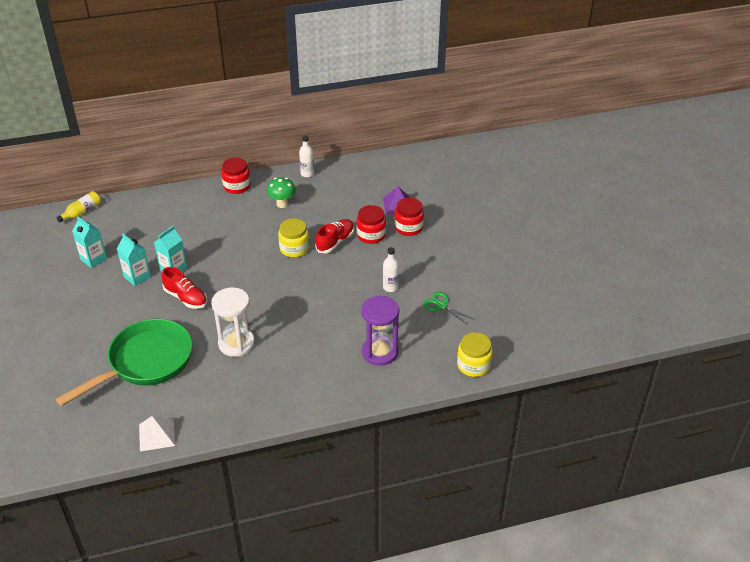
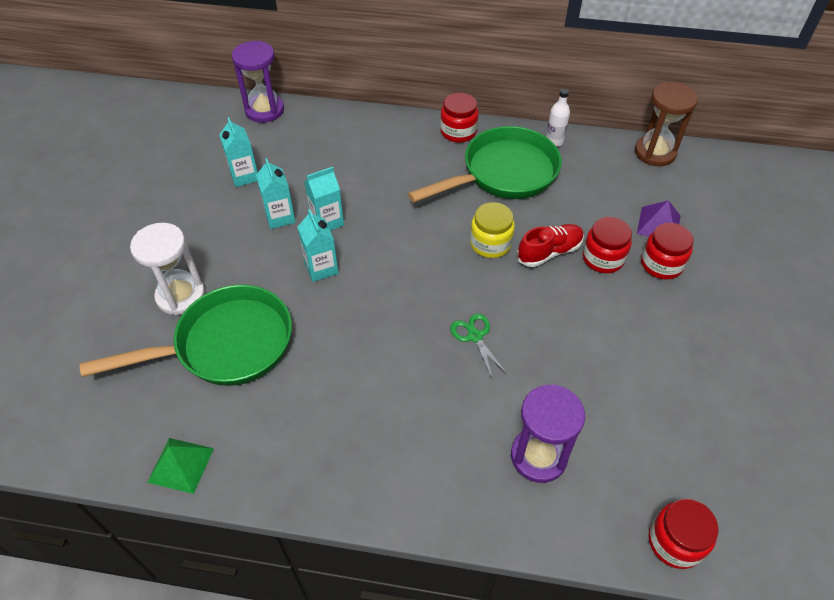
camera: 25 degrees right, 10 degrees up
(81, 212) = (264, 110): yellow bottle -> purple hourglass
(156, 435) = (181, 465): white pyramid -> green pyramid
(186, 298) = (321, 268): red shoe -> turquoise carton
(236, 343) = (349, 361): white hourglass -> white hourglass (181, 296)
(282, 204) = (503, 174): green mushroom -> green pan
(377, 162) = (655, 152): none -> brown hourglass
(390, 287) = (597, 352): white bottle -> none
(441, 305) = (662, 411): green scissors -> green scissors (475, 336)
(473, 365) = (675, 542): yellow jar -> red jar

